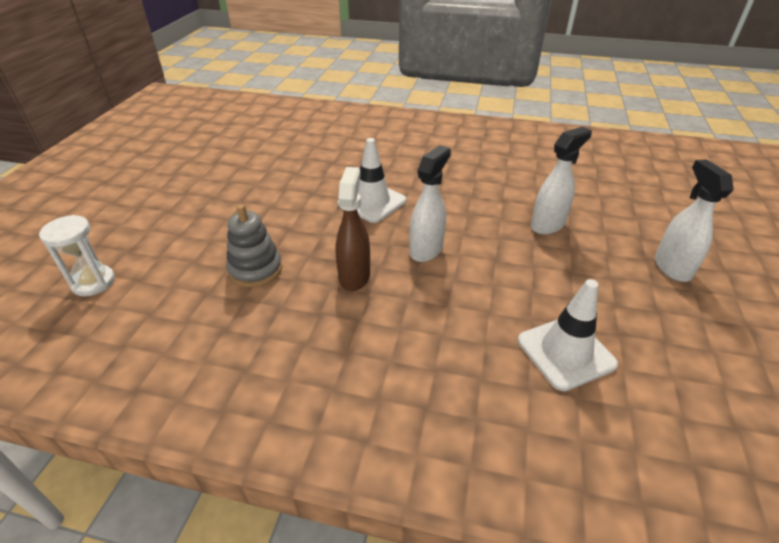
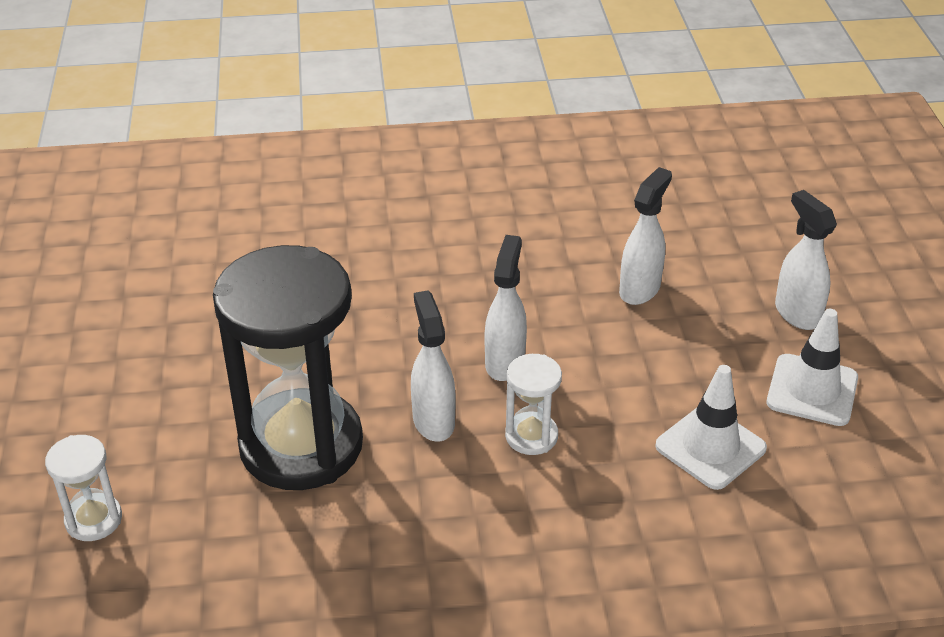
camera: 20 degrees left, 0 degrees up
(255, 269) = (301, 445): grey stacking toy -> black hourglass
(354, 276) = (433, 421): brown spray bottle -> white spray bottle
(372, 202) = (398, 309): white traffic cone -> white traffic cone (812, 390)
(420, 305) = (531, 436): none -> white hourglass

